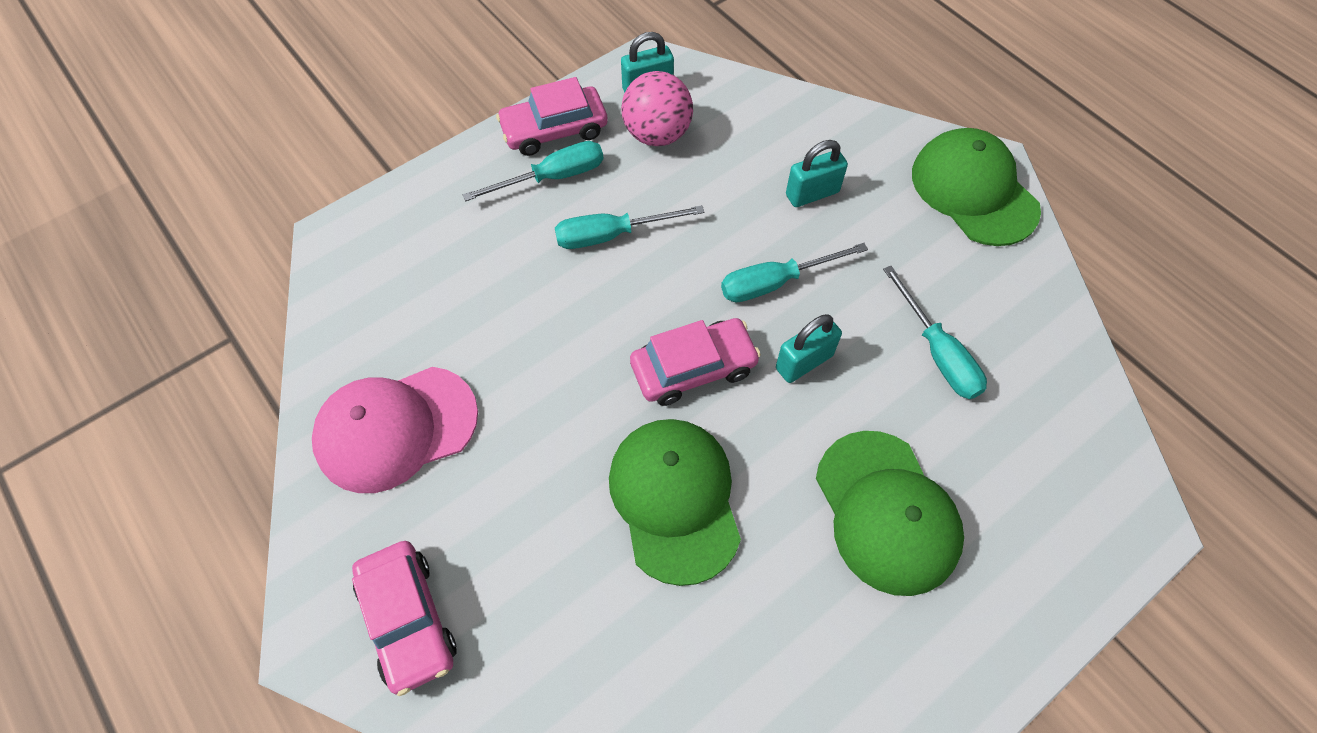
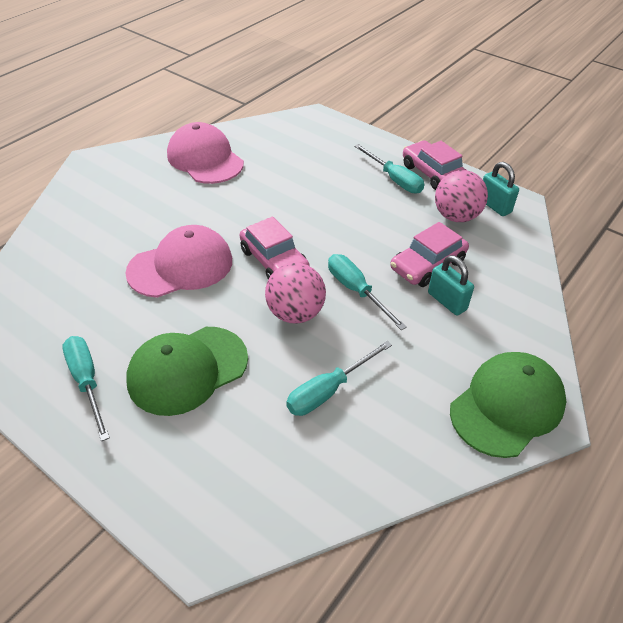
camera: 75 degrees right, 15 degrees down
(408, 619) = (102, 184): pink car -> pink car (427, 265)
(612, 235) = (361, 210): turquoise screwdriver -> turquoise screwdriver (87, 382)
(675, 499) = (181, 266): green cap -> pink cap
(804, 362) = (295, 313): turquoise padlock -> pink ball

